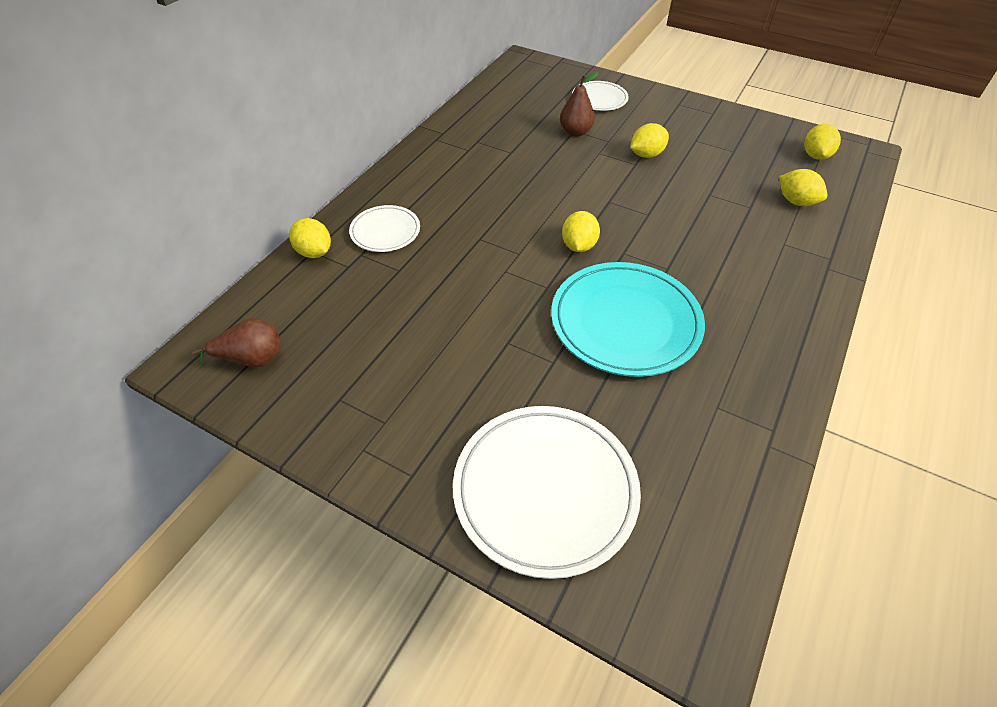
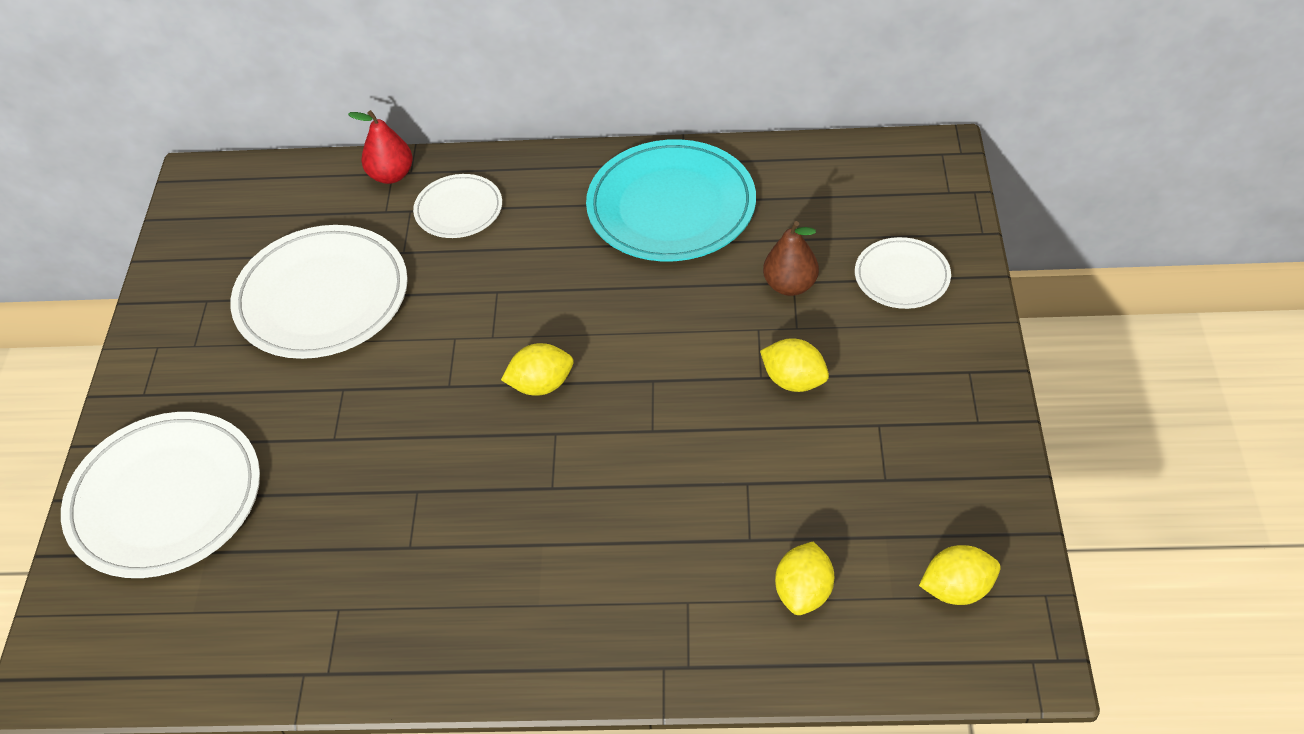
camera: 65 degrees right, 0 degrees up
(252, 359) = (225, 216): brown pear -> none
(314, 252) = (391, 175): yellow lemon -> red pear
(403, 326) = (322, 297): none -> white plate
(625, 322) = (429, 479): turquoise plate -> turquoise plate (671, 207)

